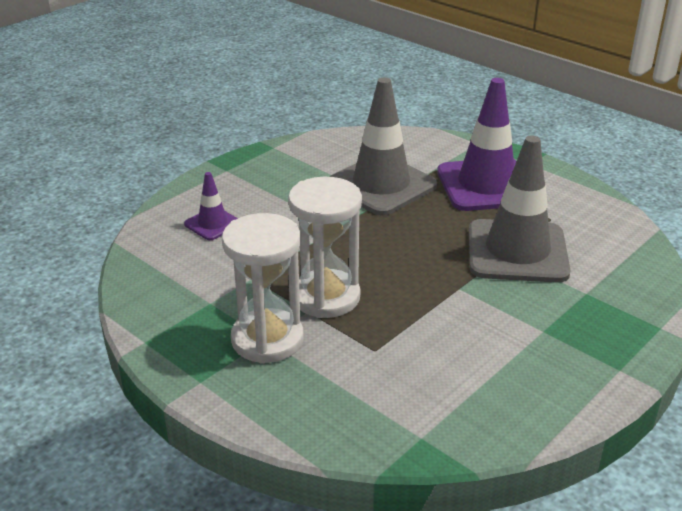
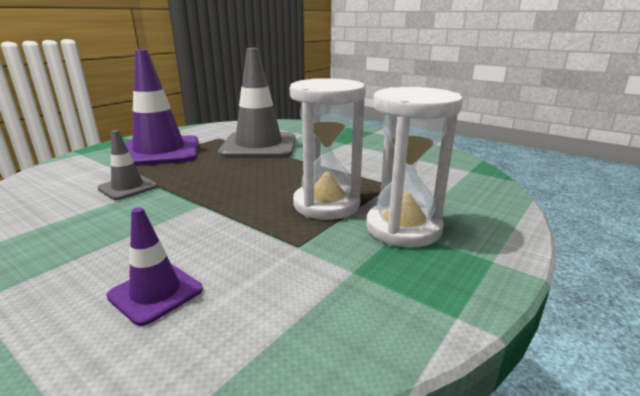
camera: 95 degrees left, 10 degrees down
(381, 185) = (127, 187): grey traffic cone -> grey traffic cone, size x0.48

